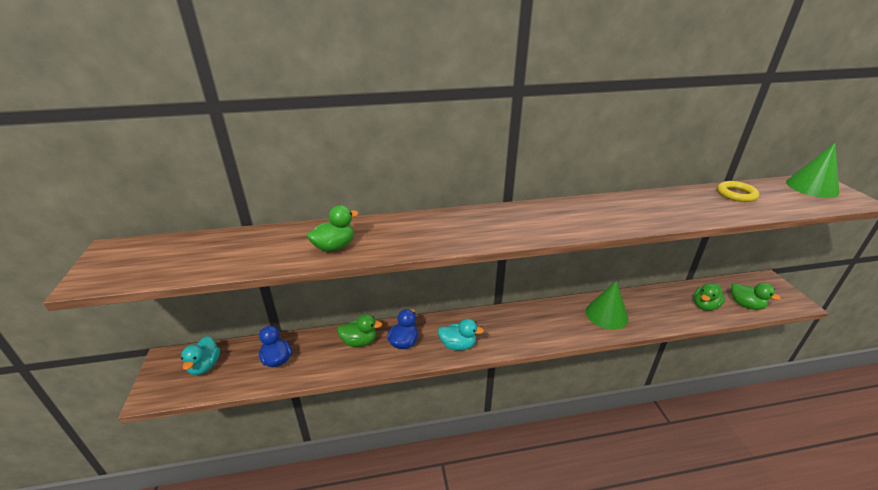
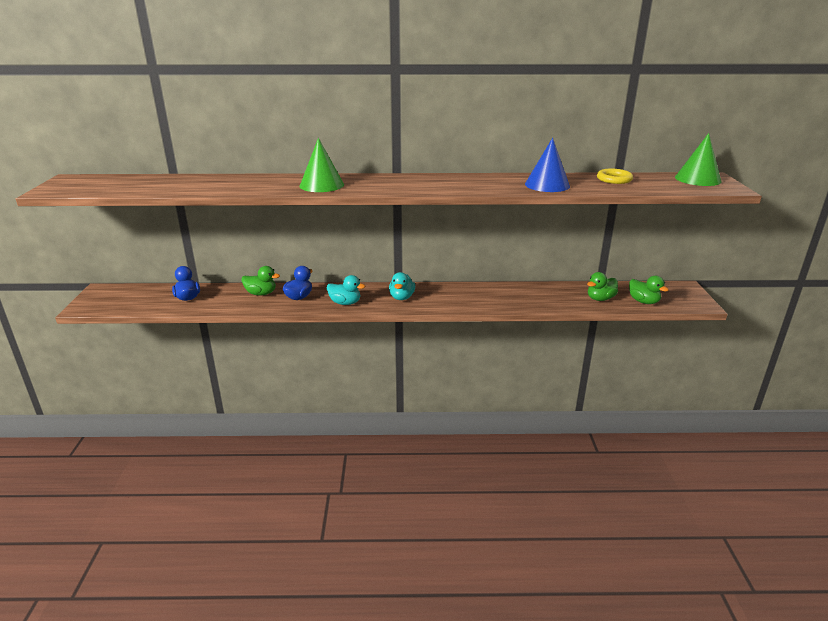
camera: 10 degrees right, 5 degrees down
(205, 366) = (129, 296): turquoise duck -> turquoise duck (401, 297)
(334, 247) = (232, 186): green duck -> none
(606, 314) = (497, 296): green cone -> green cone (321, 185)
(680, 210) = (547, 185): none -> blue cone

